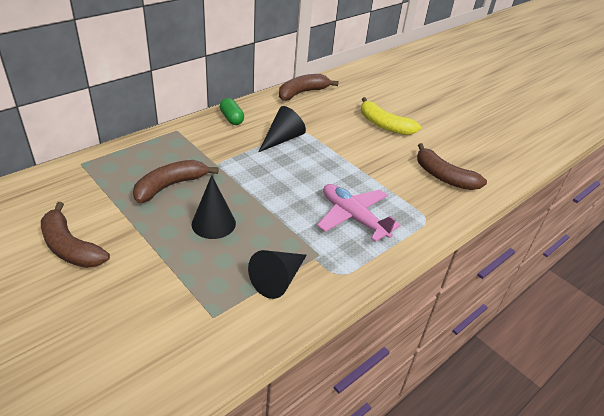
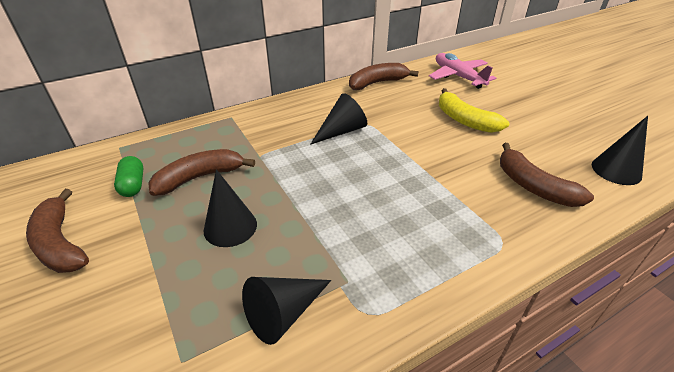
camera: 15 degrees right, 0 degrees up
(231, 118) = (293, 107): green capsule -> green capsule (133, 185)
(353, 217) = (404, 232): pink plane -> pink plane (458, 76)
(502, 161) = (616, 170): none -> black cone

